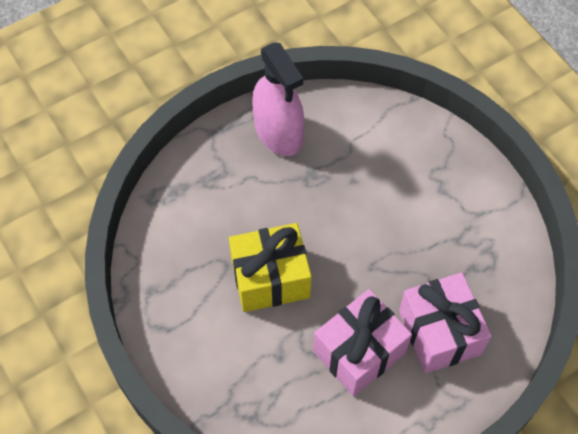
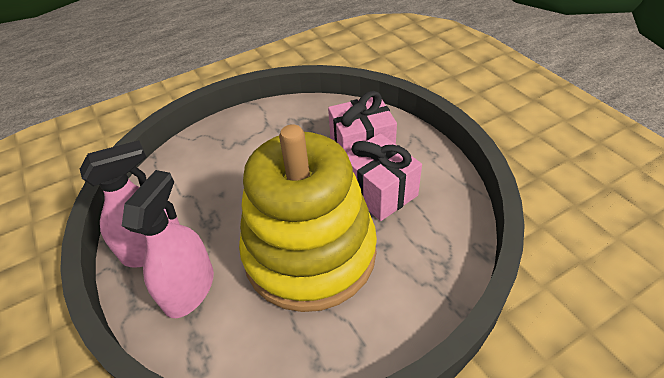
camera: 85 degrees left, 15 degrees down
(231, 173) = (189, 289): none -> pink spray bottle
(270, 278) = (310, 253): yellow gift -> yellow stacking toy

